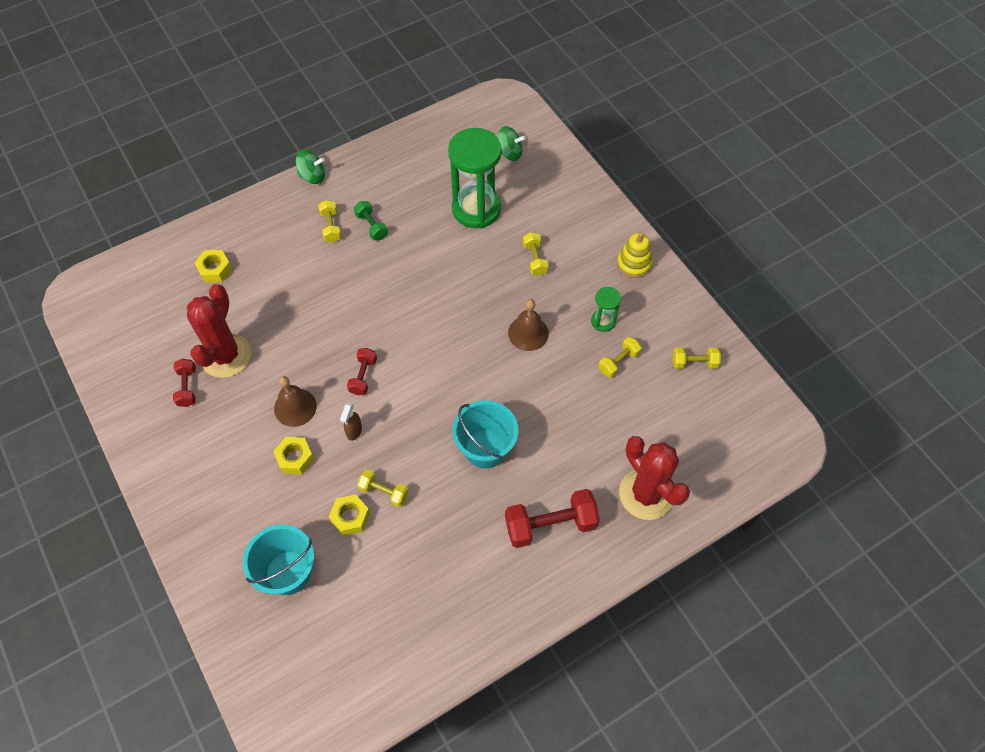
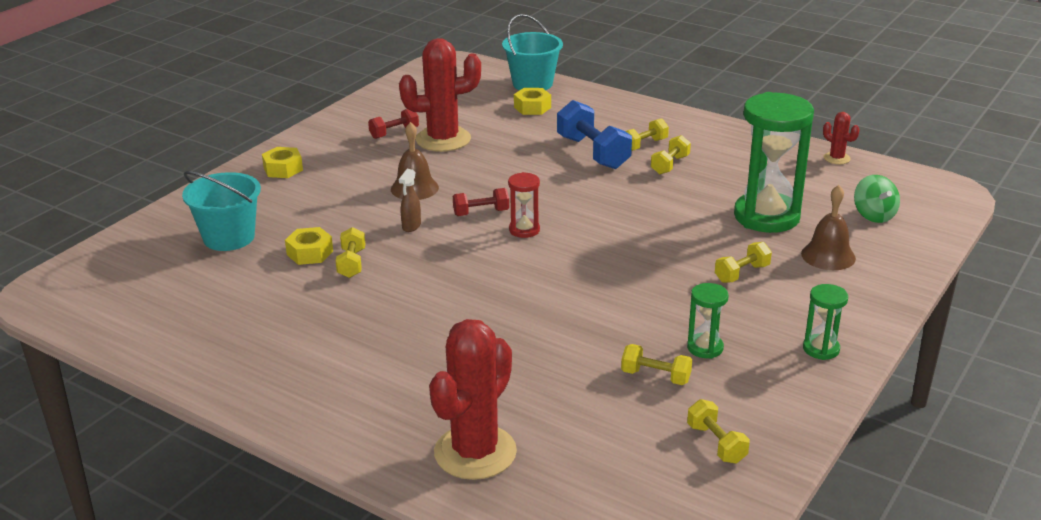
camera: 65 degrees right, 30 degrees down
(295, 458) = (357, 204): yellow nut -> yellow nut (283, 169)
(312, 176) = (694, 119): green spinning top -> none
(320, 264) = (593, 152): none -> blue dumbbell
(354, 431) = (411, 226): brown spray bottle -> brown spray bottle turned 60 degrees counterclockwise
(371, 226) = (670, 165): green dumbbell -> yellow dumbbell
(405, 358) = (524, 230): none -> red hourglass
(427, 129) = (836, 158): none -> red cactus
(485, 448) = (450, 311): turquoise bucket -> turquoise bucket (532, 84)
(528, 333) = (632, 297): brown bell -> brown bell (828, 256)
(550, 525) = (380, 385): red dumbbell -> none
(634, 264) = (821, 349): yellow stacking toy -> green hourglass

